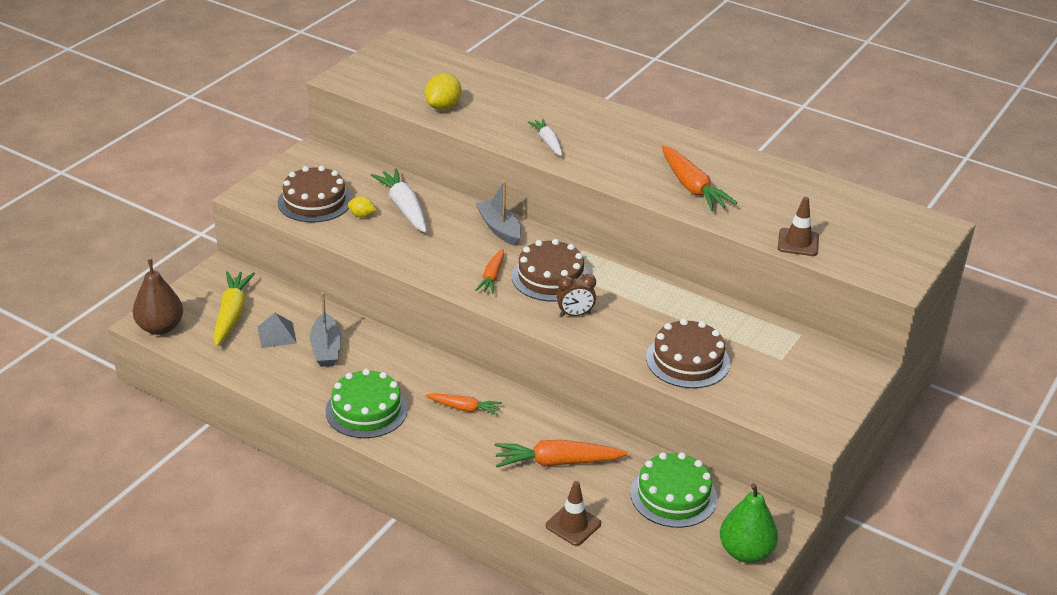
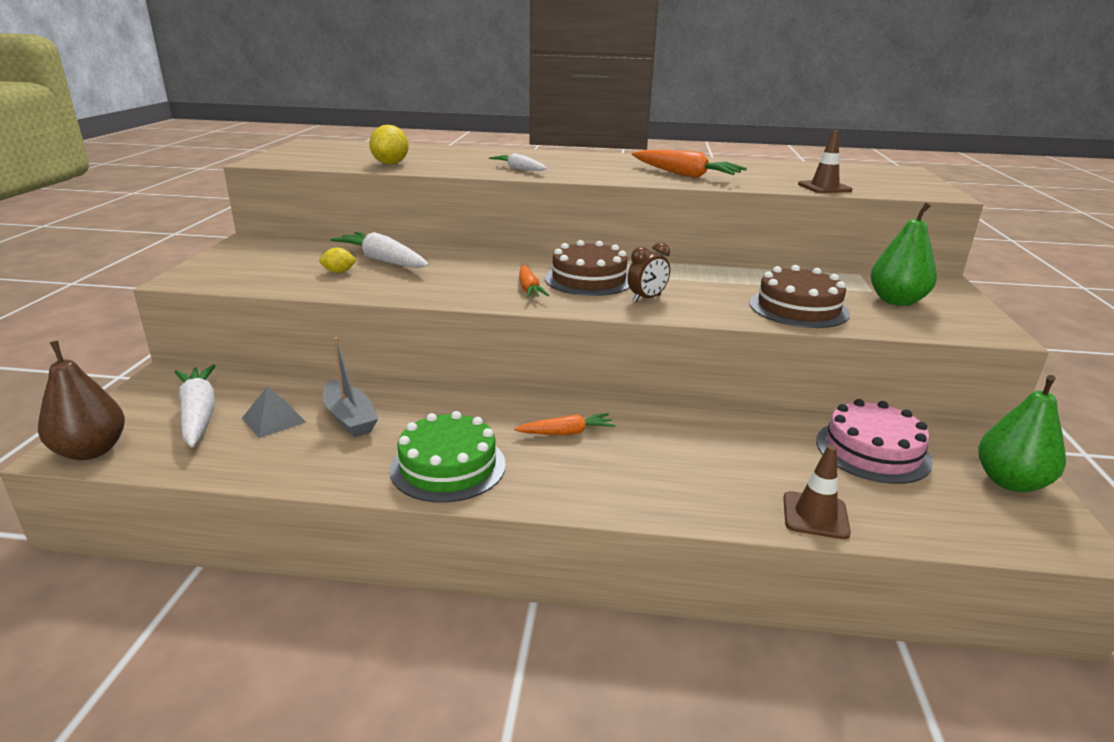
camera: 25 degrees left, 10 degrees down
(231, 314) = (198, 414): yellow carrot -> white carrot
(314, 201) = (273, 271): brown cake -> none
(499, 228) = (499, 258): grey boat -> none
(557, 462) = (722, 456): orange carrot -> none
(673, 495) = (872, 451): green cake -> pink cake
(785, 377) = (896, 301): none -> green pear

